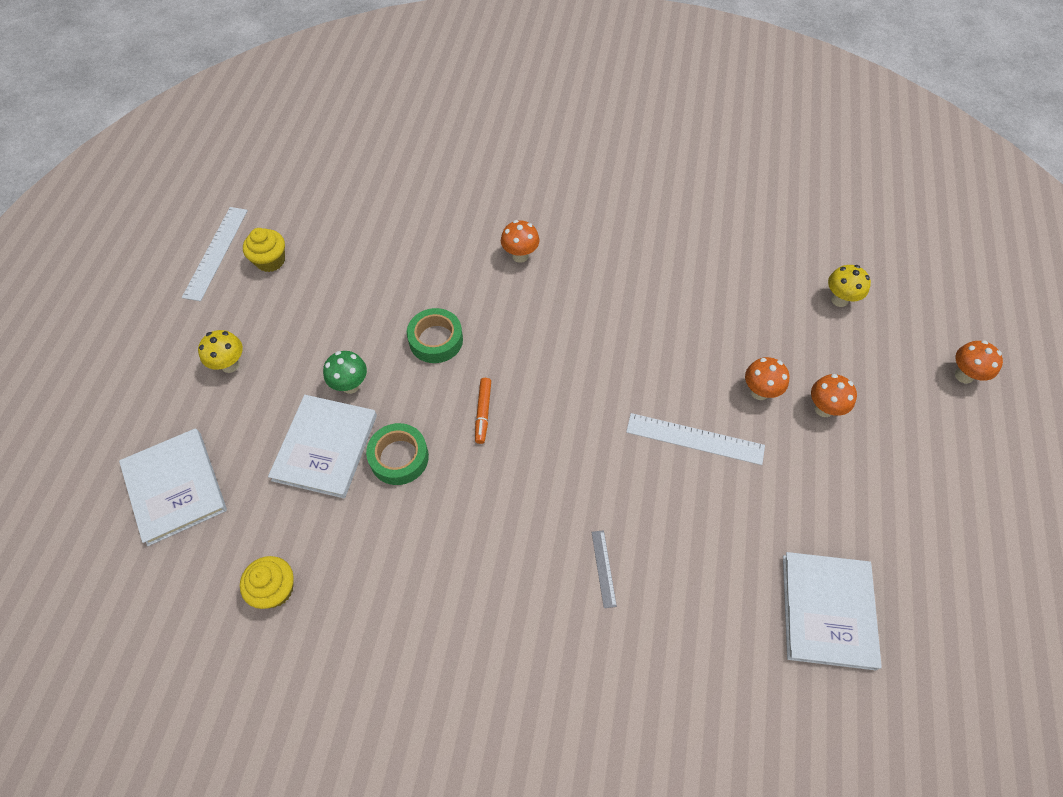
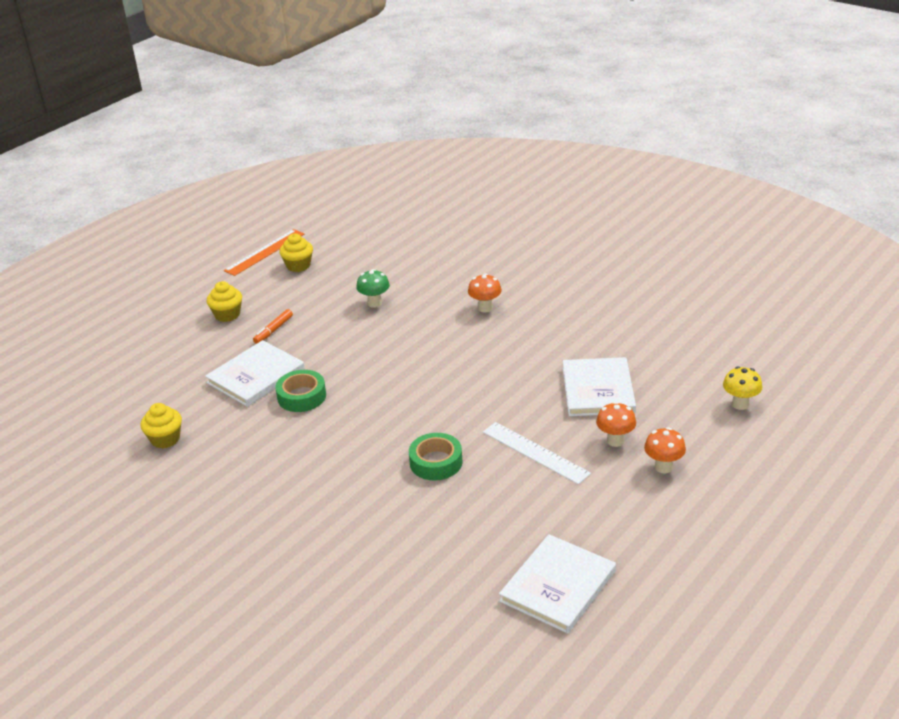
camera: 30 degrees right, 25 degrees down
(175, 487) = (143, 368): white book -> white book (598, 390)
(216, 252) = (264, 252): white ruler -> orange ruler
(230, 365) = (227, 315): yellow mushroom -> yellow cupcake
(350, 385) = (299, 348): green mushroom -> green mushroom (374, 303)
(436, 340) = (380, 339): green tape -> green tape (436, 462)
(483, 413) = (382, 389): orange marker -> orange marker (273, 330)
(603, 568) = (399, 502): grey ruler -> none
(964, 375) = (817, 484): orange mushroom -> none

